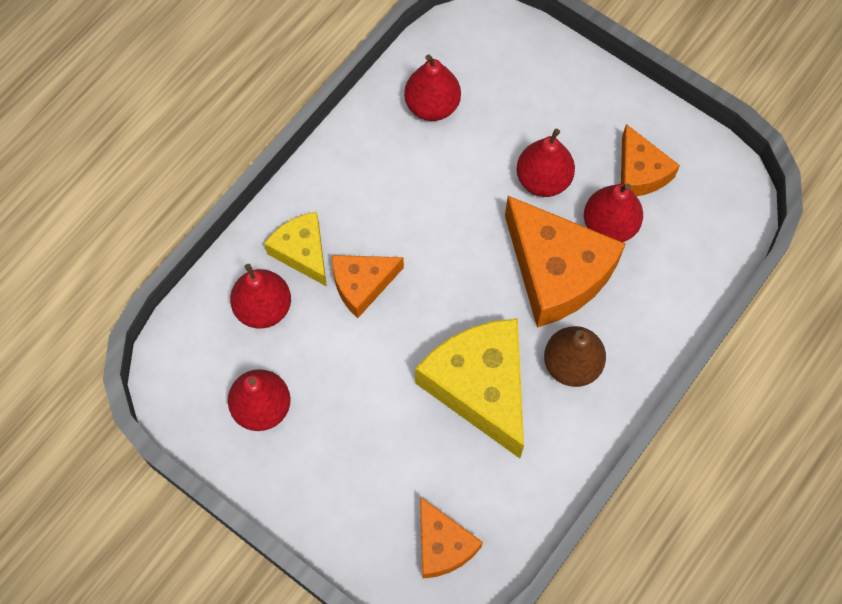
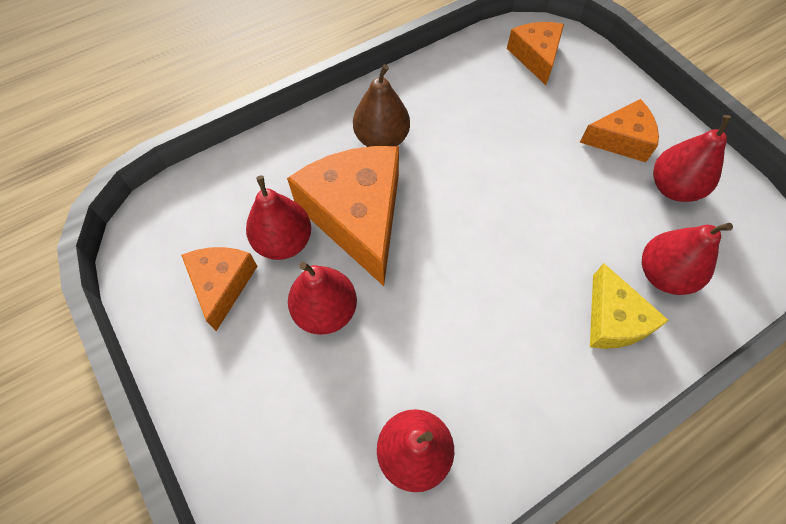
camera: 160 degrees left, 5 degrees down
(362, 285) = (555, 265): orange cheese -> orange cheese (621, 139)
(480, 387) = (468, 146): yellow cheese -> none

